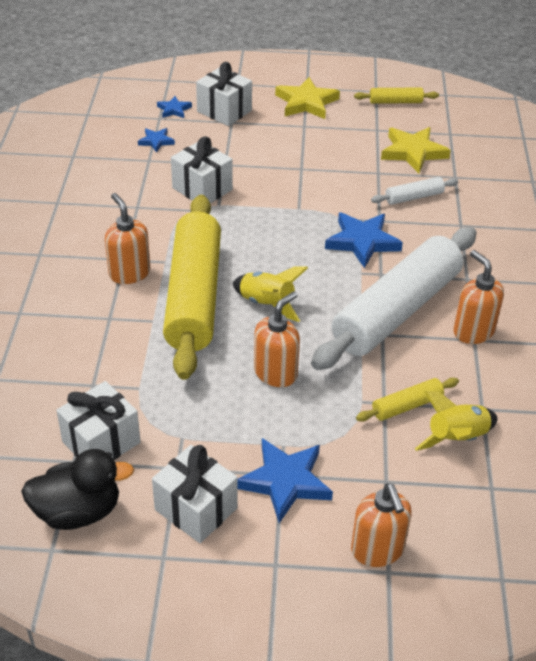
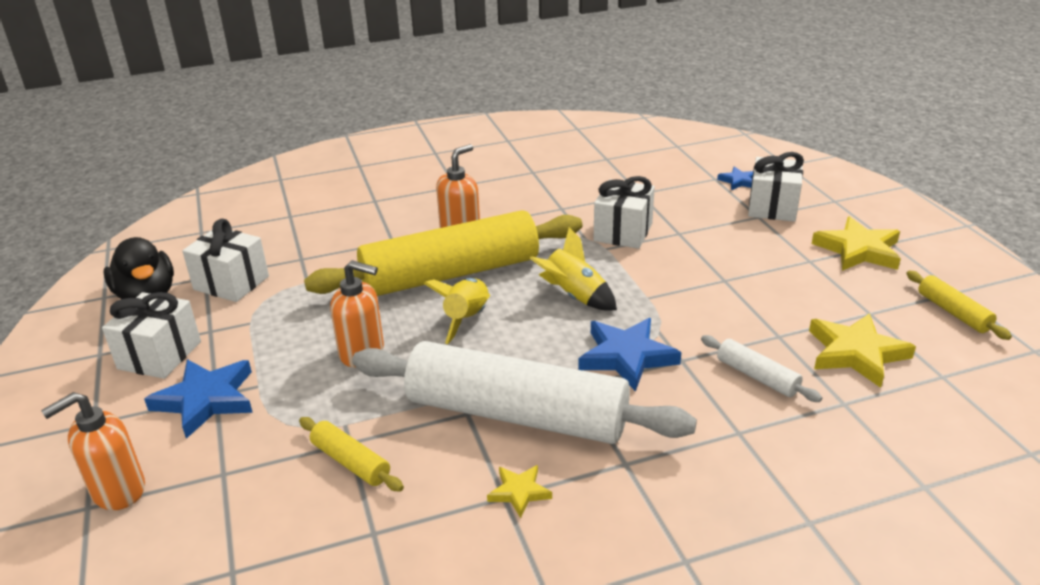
camera: 70 degrees right, 10 degrees down
(156, 141) = (674, 188): blue star -> none
(457, 438) = (309, 519): yellow rocket -> yellow rocket (574, 296)
(473, 331) = (519, 492): orange soap dispenser -> yellow star

